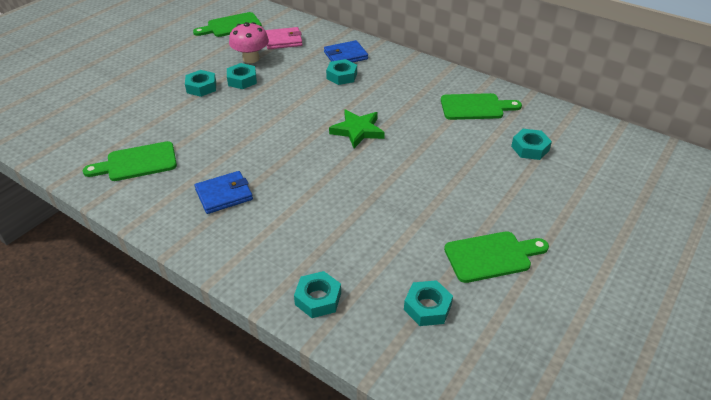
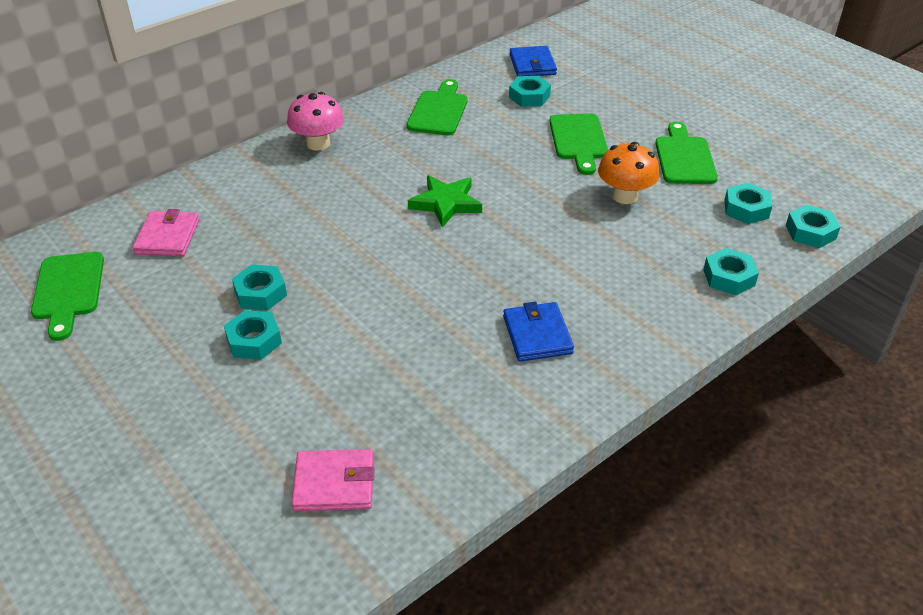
camera: 75 degrees left, 0 degrees up
(93, 136) = (334, 483): none -> pink wallet
(137, 163) = (432, 425): green cutting board -> green cutting board (578, 140)
(251, 59) = (200, 277): pink mushroom -> pink mushroom (318, 143)
(342, 76) = (310, 196): turquoise nut -> turquoise nut (810, 232)
(345, 55) = (257, 184): blue wallet -> blue wallet (532, 65)
(410, 222) = (625, 196): none -> orange mushroom

